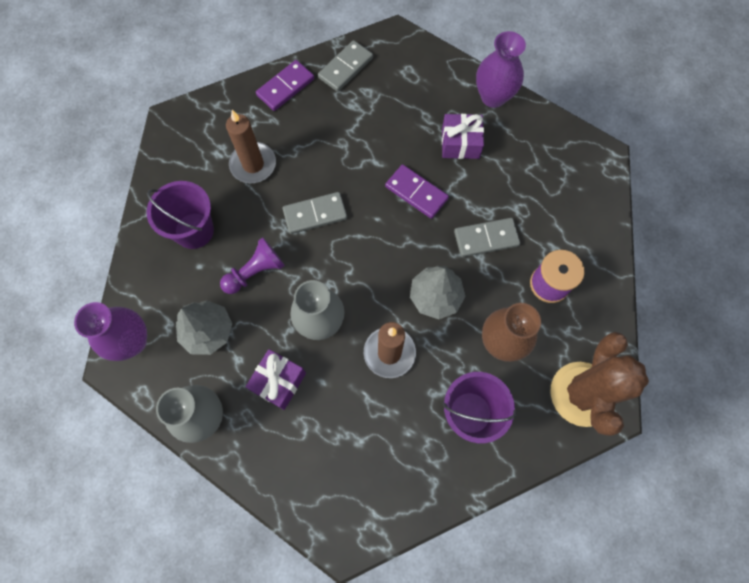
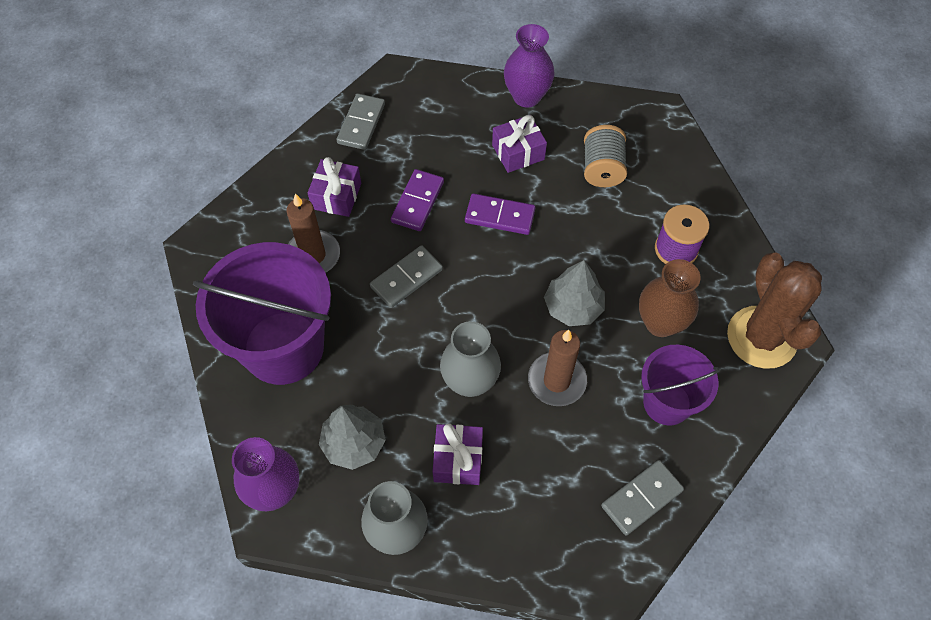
camera: 25 degrees left, 10 degrees down
(194, 231) = (283, 347): purple bucket -> purple bucket, size x1.74
(255, 272) = (373, 361): purple pawn -> none
(285, 87) = (307, 166): purple domino -> purple domino (417, 202)
(295, 122) = (336, 196): none -> purple gift
(486, 239) = (592, 232): grey domino -> grey domino (641, 498)
(524, 186) = (602, 169): none -> grey spool

